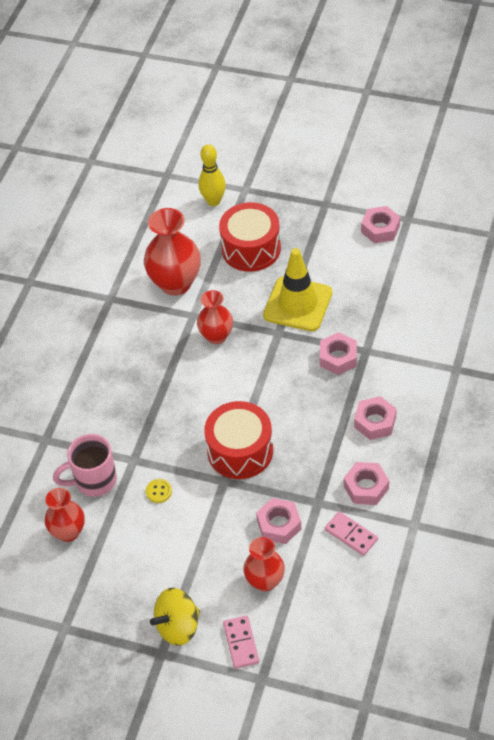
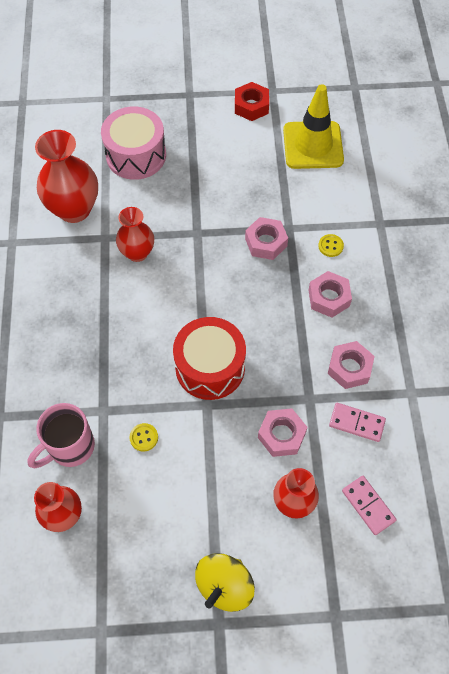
camera: 25 degrees left, 10 degrees up
(213, 201) = (80, 117): yellow bowling pin -> none
(241, 643) = (298, 581): pink domino -> pink domino (368, 505)
(251, 249) = (136, 155): red drum -> pink drum
(298, 304) = (204, 199): yellow traffic cone -> yellow traffic cone (313, 145)
(380, 229) = (251, 106): pink nut -> red nut
(398, 377) = (330, 246): none -> yellow button

